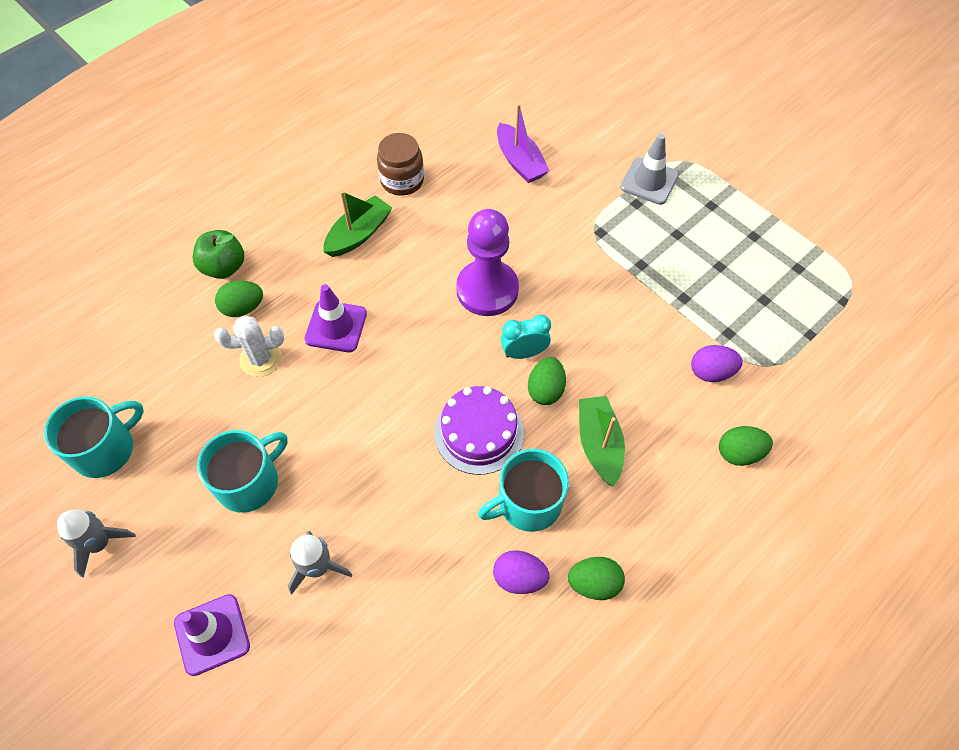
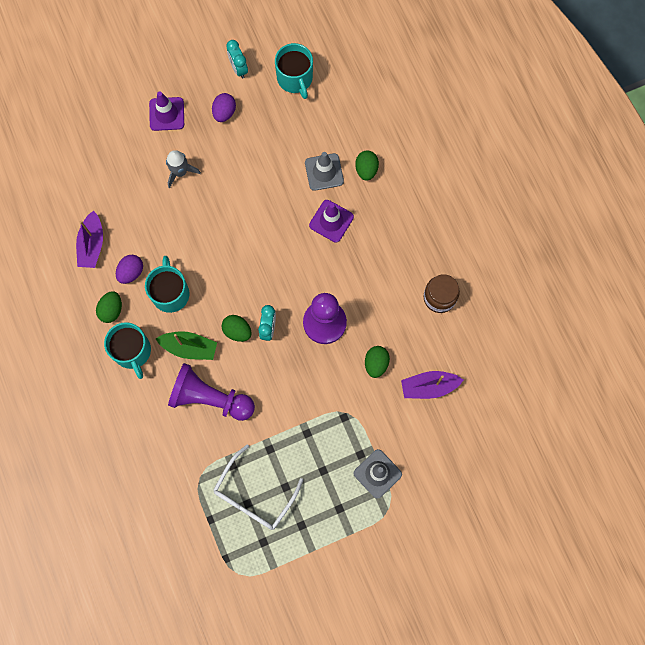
camera: 110 degrees right, 15 degrees up
(99, 543) = (238, 68): grey rocket -> turquoise clock
(224, 267) = (403, 165): green apple -> none
(249, 482) = (244, 149): turquoise mug -> turquoise mug (132, 351)
(261, 359) = (324, 172): white cactus -> grey traffic cone
(359, 234) = (401, 255): green boat -> none
(479, 433) = (224, 281): purple cake -> none
(497, 666) = (92, 245): none -> purple boat
(656, 391) = (210, 398): none -> purple pawn
(711, 372) = (209, 439): purple egg -> purple egg (224, 112)
(739, 453) = (150, 428): green egg -> green egg (376, 363)
(749, 296) = (254, 495): none -> white glasses

